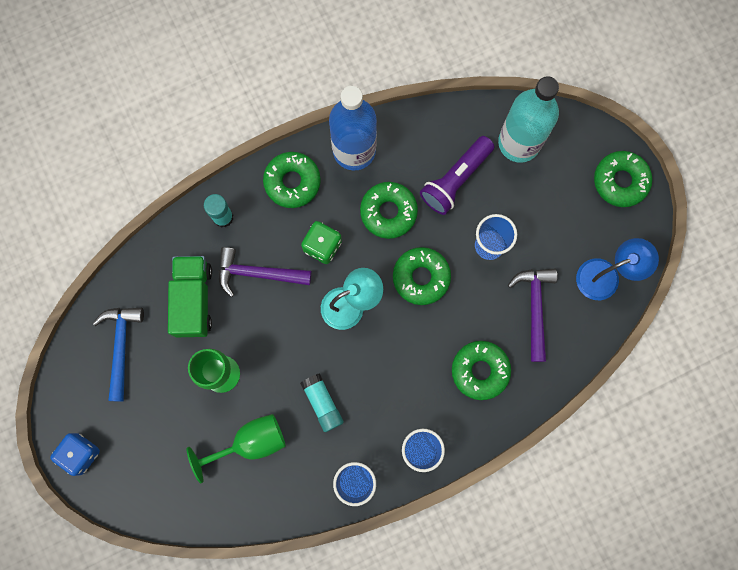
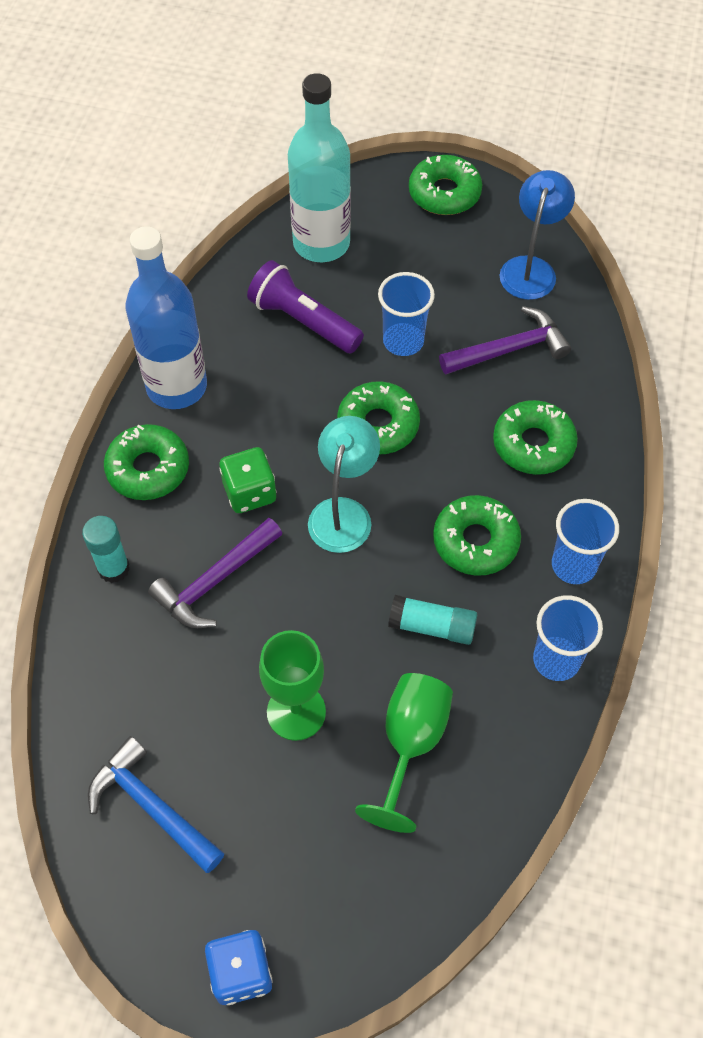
camera: 50 degrees left, 20 degrees down
(193, 299) = (176, 675): green truck -> none
(388, 212) = (276, 403): green donut -> green donut (475, 541)
(455, 179) = (303, 321): purple flashlight -> purple flashlight turned 135 degrees clockwise
(534, 308) = (509, 349): purple hammer -> purple hammer turned 120 degrees clockwise

